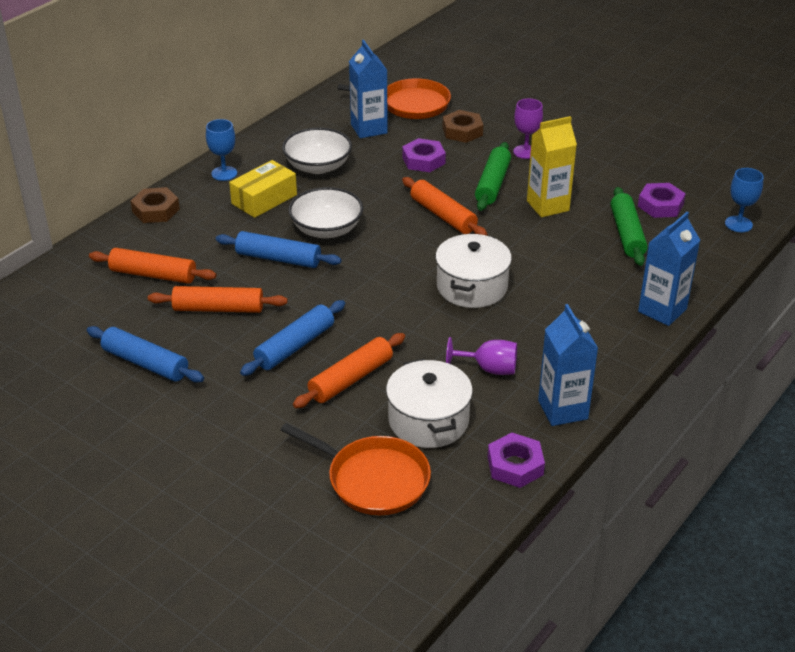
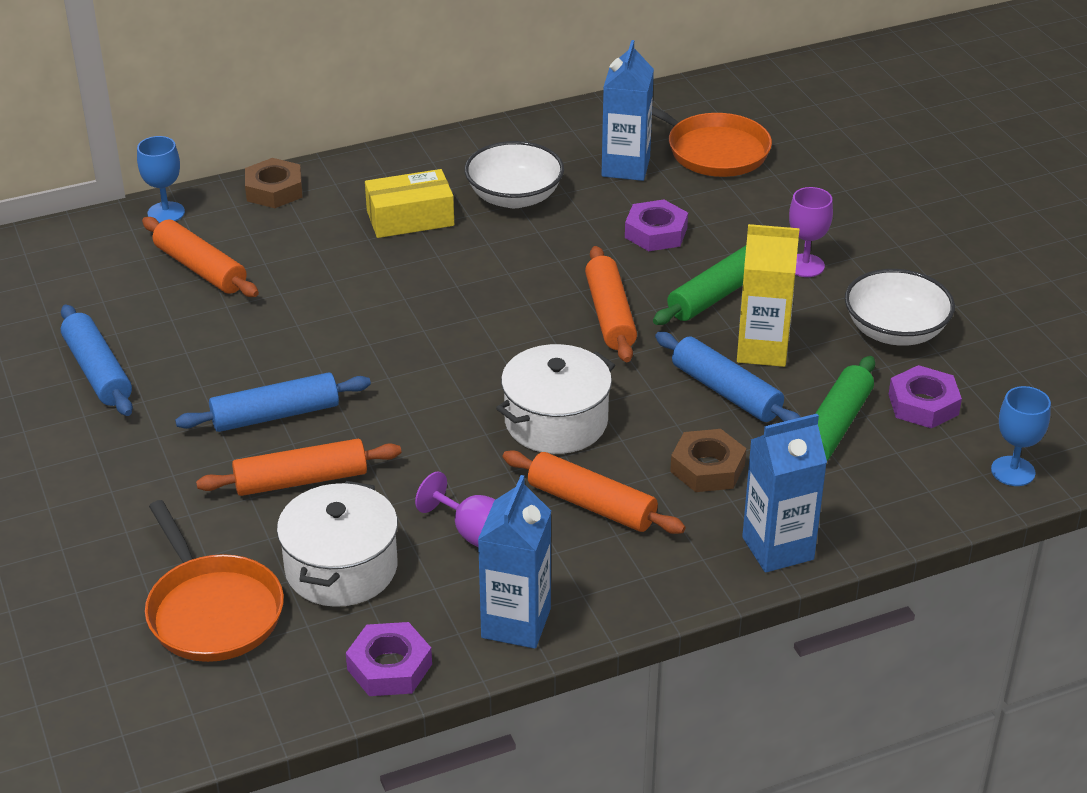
camera: 30 degrees right, 0 degrees up
(218, 308) = (233, 336): orange rolling pin -> orange rolling pin (591, 504)
(224, 173) = (394, 169): blue goblet -> blue goblet (166, 213)
(278, 258) = (357, 299): blue rolling pin -> blue rolling pin (726, 392)
(326, 229) = (448, 282): white bowl -> white bowl (895, 331)
(462, 131) = (746, 209): brown nut -> brown nut (707, 468)

